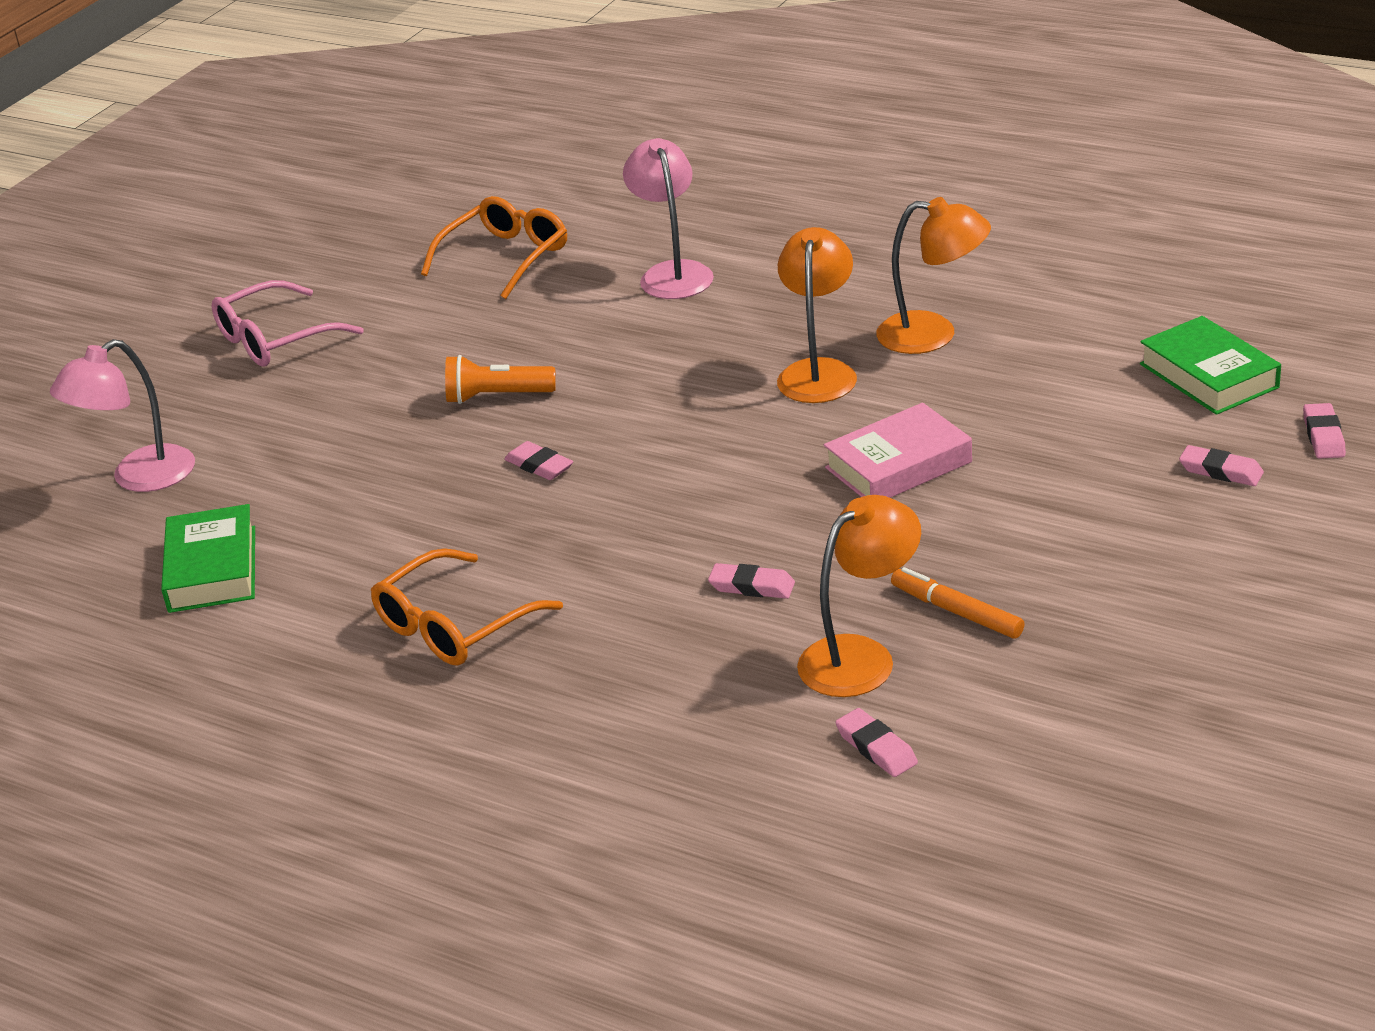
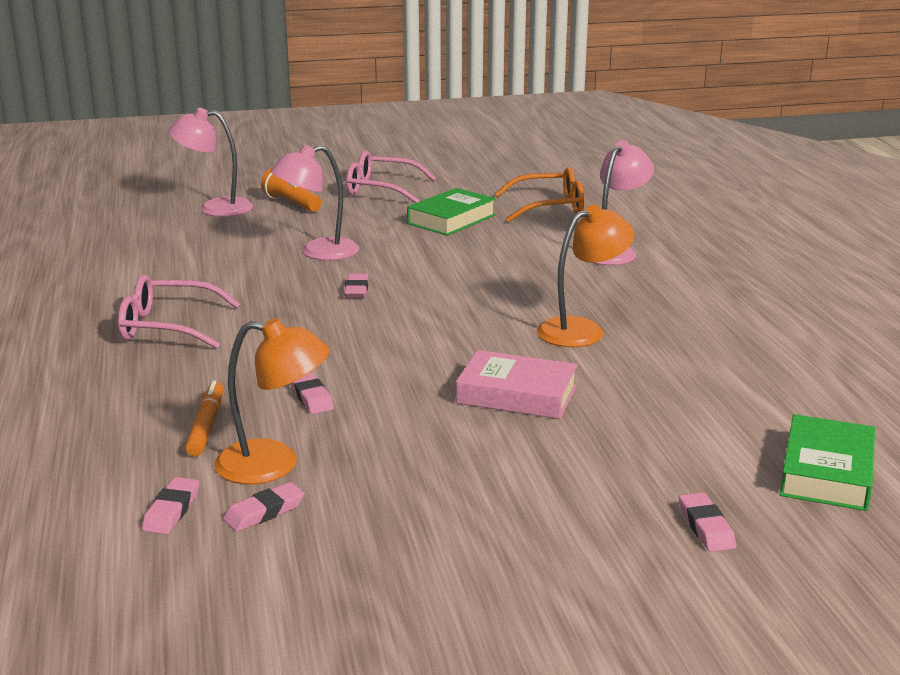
camera: 45 degrees right, 10 degrees down
(212, 569) = (153, 251): green book -> green book (451, 219)
(398, 453) = (318, 252): none -> pink lamp
(455, 625) = (168, 326): orange glasses -> pink glasses
(496, 396) = (409, 255): orange flashlight -> orange flashlight (291, 203)
(933, 335) = (689, 349): orange lamp -> none
(956, 611) = (370, 481): orange marker -> orange marker (206, 426)
(1323, 436) = (835, 559): pink eraser -> pink eraser (264, 512)

